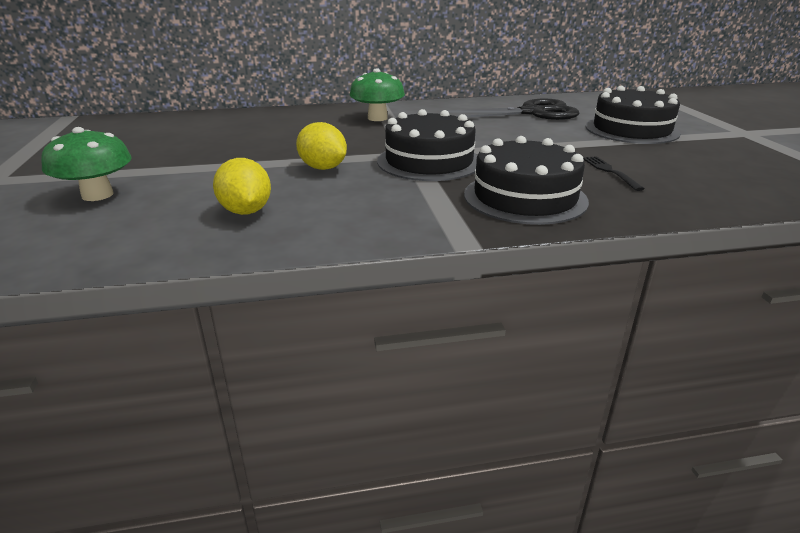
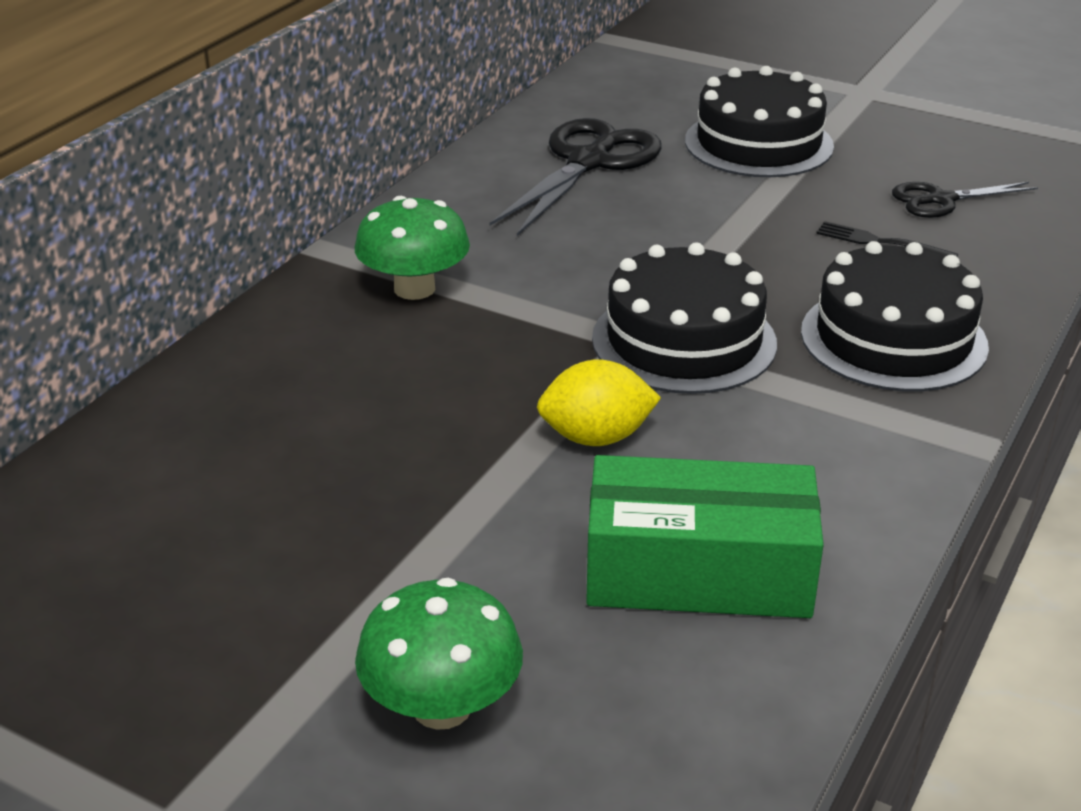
camera: 50 degrees left, 5 degrees up
(246, 211) = (698, 571): yellow lemon -> green box
(691, 173) = (941, 200): none -> black scissors

